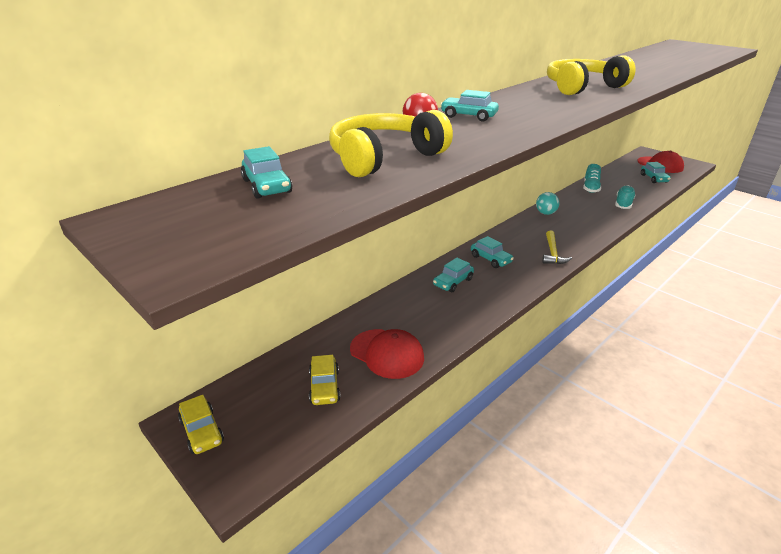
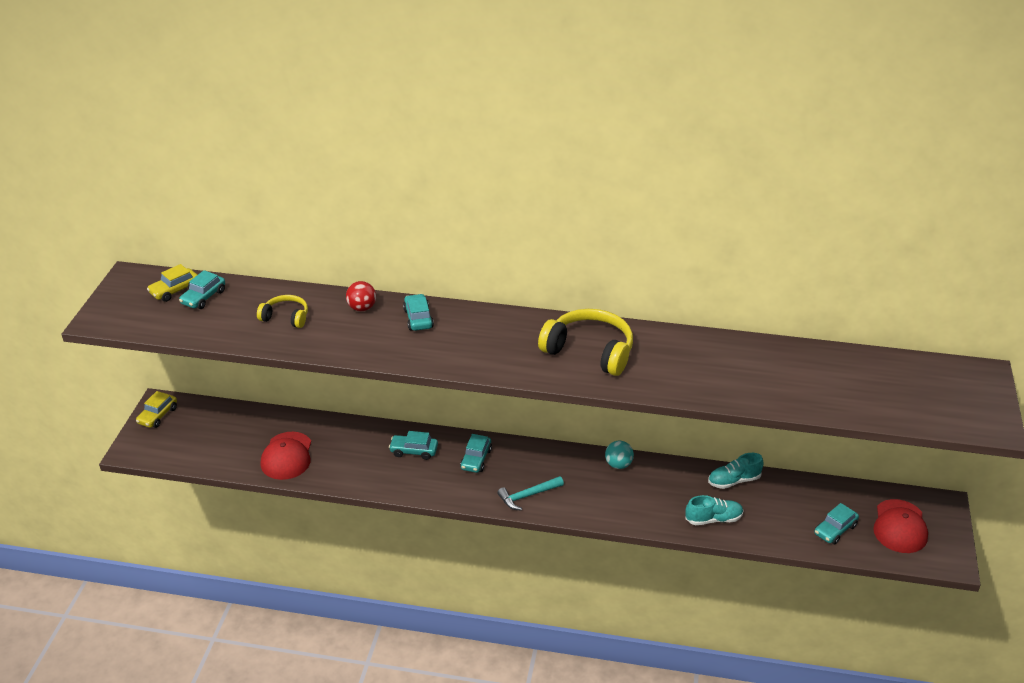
camera: 55 degrees right, 5 degrees up
(324, 387) = (230, 444): yellow car -> yellow car (175, 290)
(384, 157) = (286, 317): yellow headphones -> yellow headphones, size x0.56
(552, 253) = (528, 496): yellow hammer -> turquoise hammer

